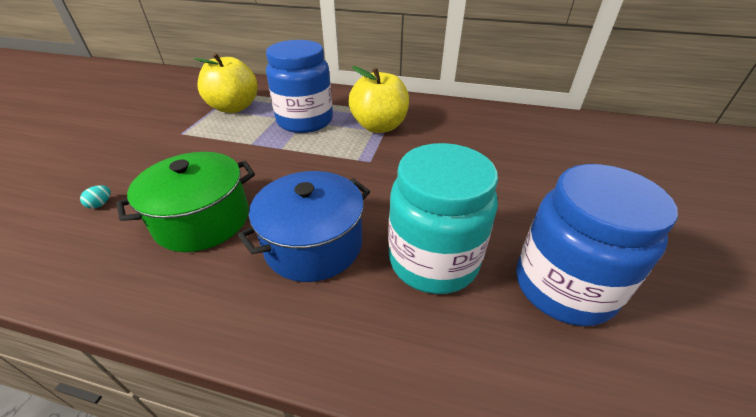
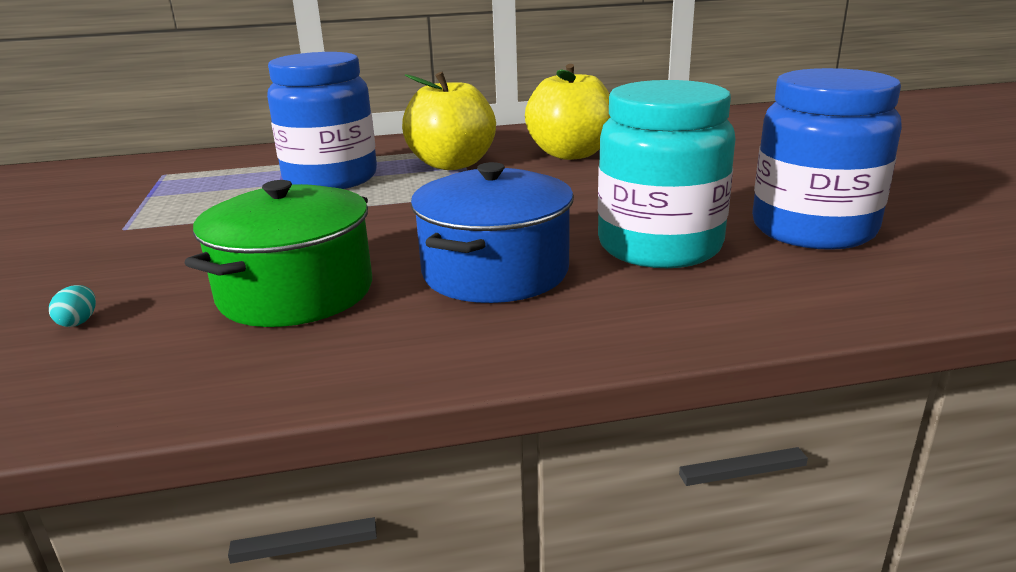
camera: 25 degrees left, 15 degrees down
(234, 107) = (185, 188): yellow apple -> yellow apple (571, 154)

